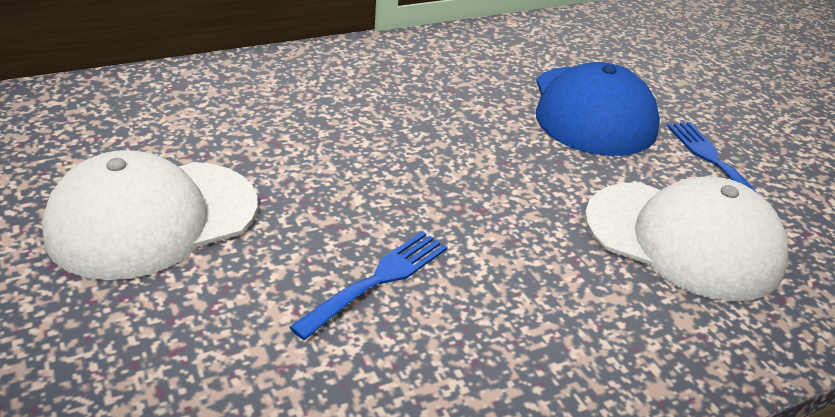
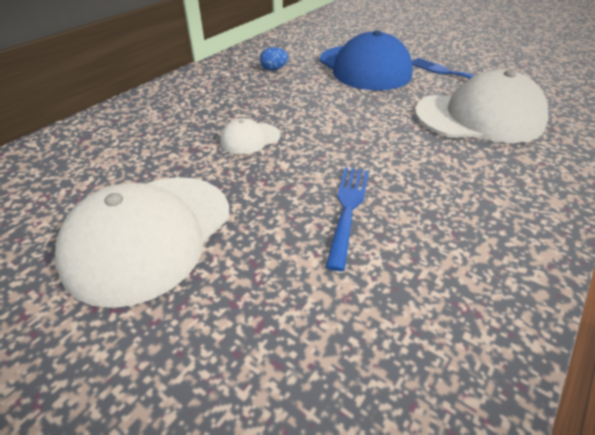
camera: 25 degrees left, 5 degrees up
(348, 154) = (250, 139): none -> white cap
(464, 72) = (274, 69): none -> blue egg

